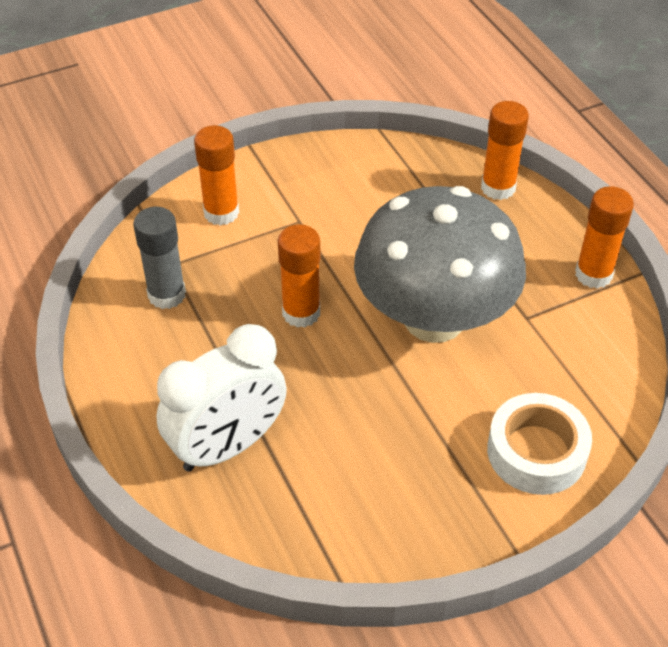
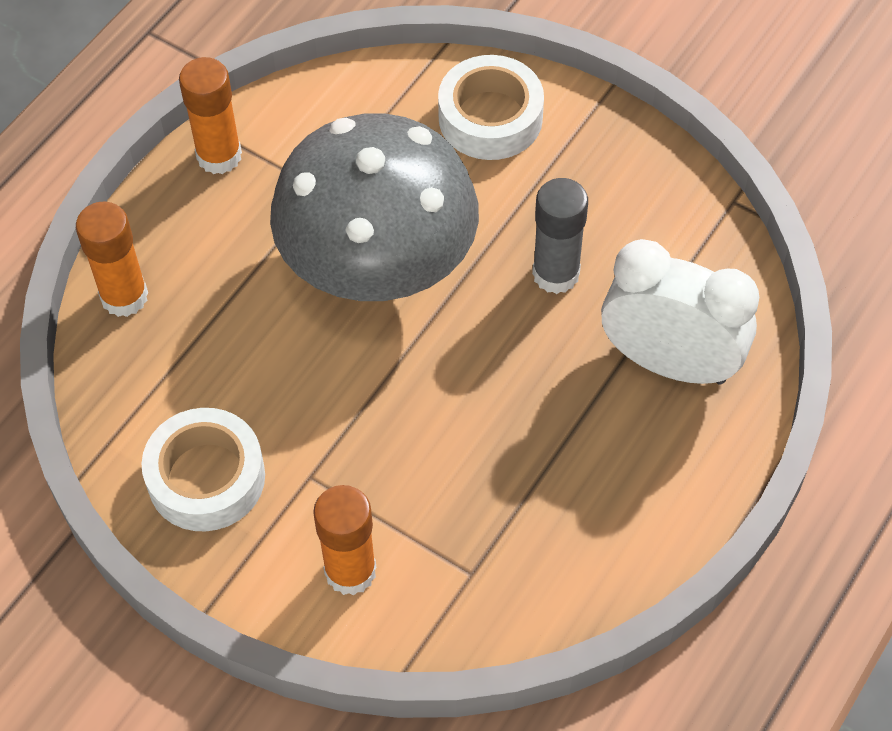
camera: 120 degrees left, 10 degrees up
(167, 295) = (521, 546): grey glue stick -> grey glue stick (556, 274)
(301, 313) = (454, 393): orange glue stick -> none
(335, 177) = (206, 477): none -> white tape

